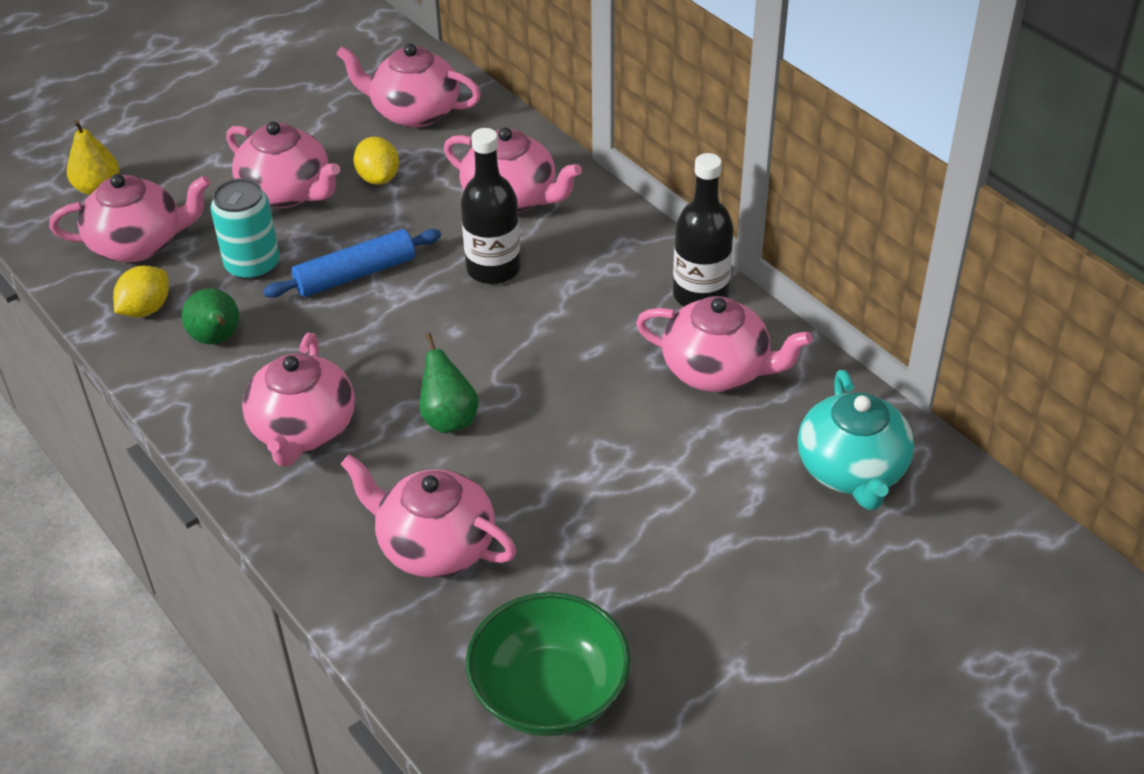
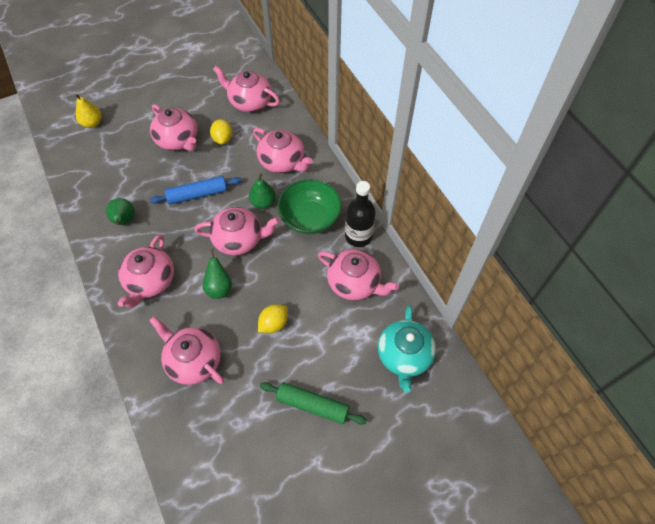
camera: 10 degrees right, 15 degrees up
(138, 244) = (103, 159): pink teapot -> pink teapot (239, 239)
(146, 309) = (96, 197): yellow lemon -> yellow lemon (274, 324)
(253, 265) = (151, 180): turquoise can -> none
(493, 269) = (263, 202): black bottle -> green pear
(549, 693) = (224, 457): green bowl -> green bowl (310, 218)
(699, 578) = (312, 405): none -> green rolling pin

